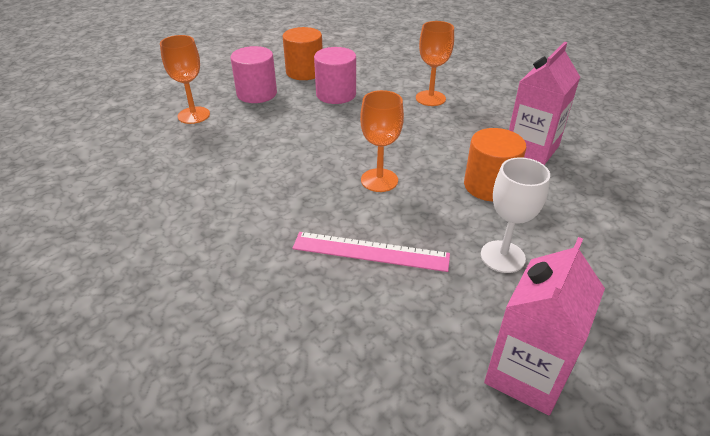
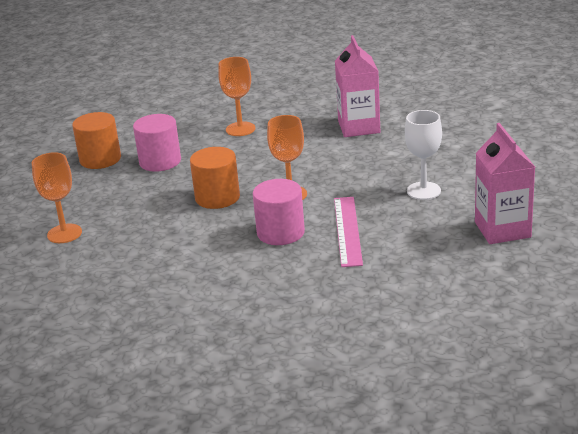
camera: 40 degrees left, 10 degrees down
(257, 93) = (89, 193): pink cylinder -> pink cylinder (280, 233)
(370, 252) = (348, 230): pink ruler -> pink ruler turned 60 degrees counterclockwise
(489, 186) = (364, 161): orange cylinder -> orange cylinder (217, 197)

